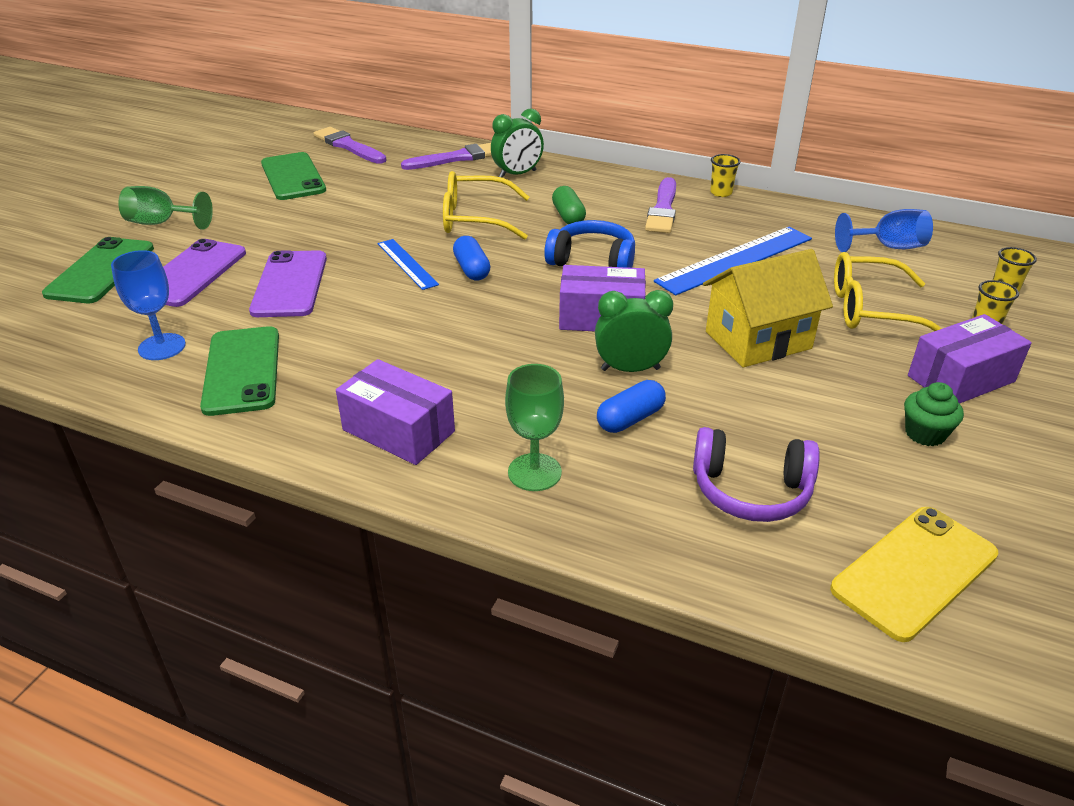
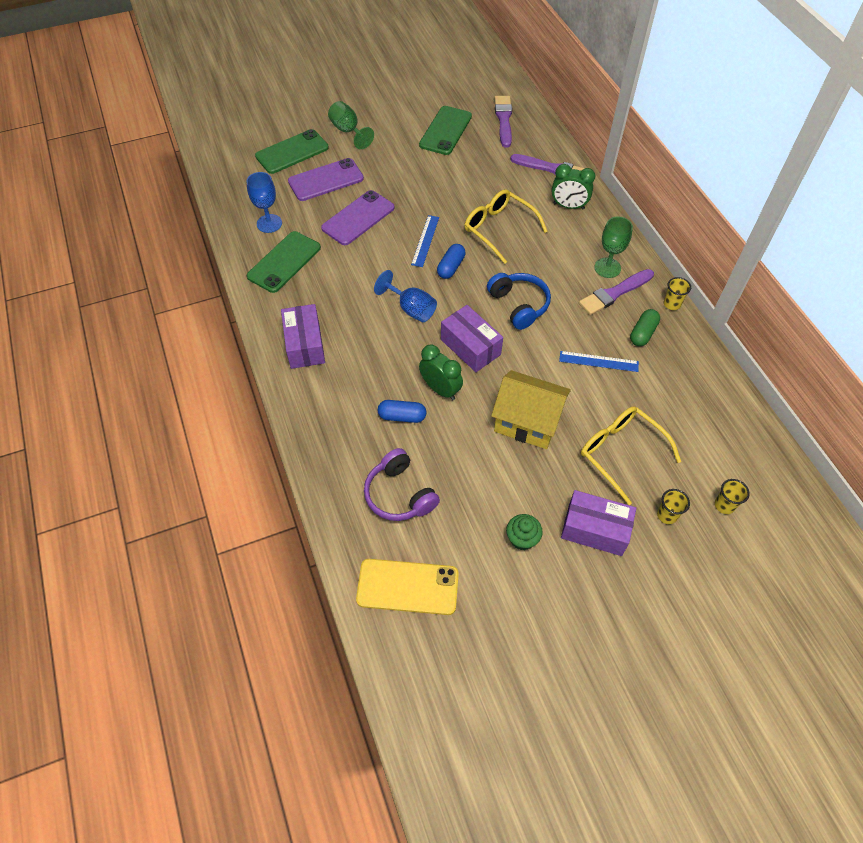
camera: 45 degrees right, 20 degrees up
(534, 472) = (329, 410): green goblet -> green goblet (607, 268)
(568, 216) = (551, 261): green capsule -> green capsule (643, 333)
(735, 260) = (598, 361): blue ruler -> blue ruler, size x0.56
(888, 247) = (709, 421): blue goblet -> blue goblet (411, 309)

